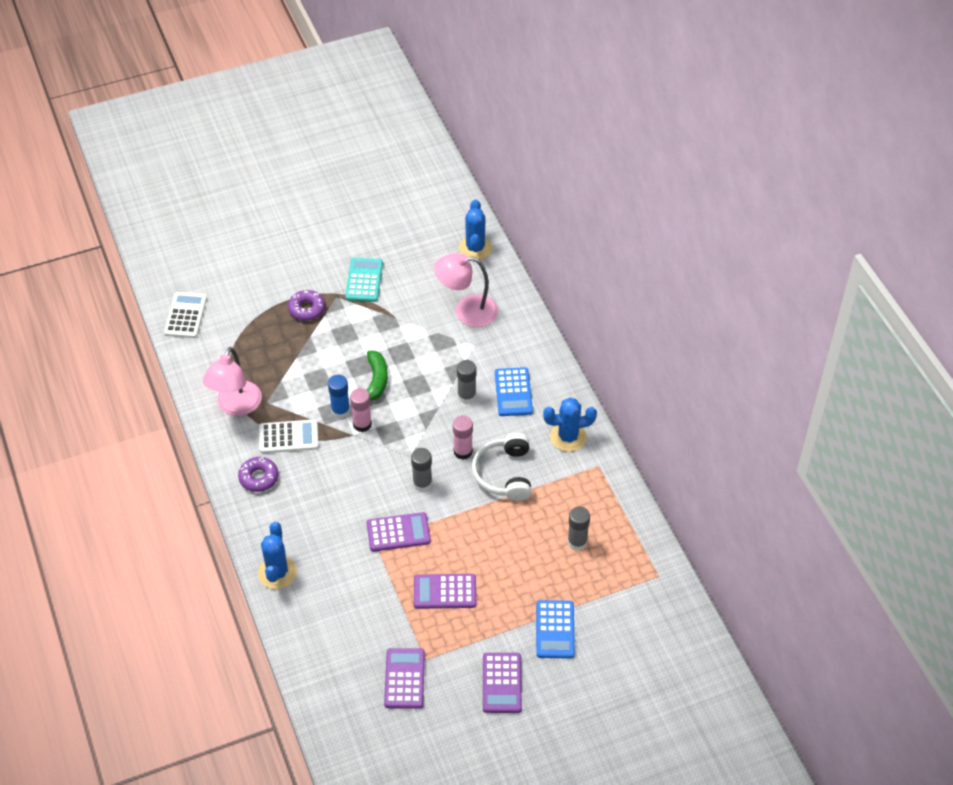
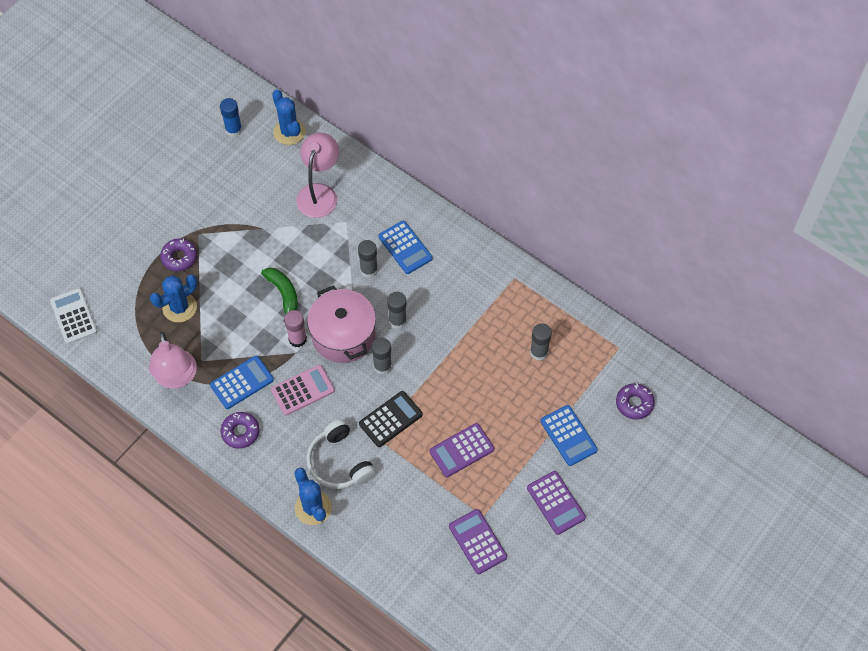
camera: 30 degrees left, 10 degrees up
(288, 437) = (242, 382): white calculator -> blue calculator
(337, 469) = (303, 390): none -> pink calculator
(340, 411) = (271, 336): blue glue stick -> blue glue stick (233, 130)
(364, 280) = (212, 207): turquoise calculator -> none
(398, 532) = (391, 419): purple calculator -> black calculator
(405, 440) = (343, 335): none -> pink pot
(463, 451) = (397, 321): pink glue stick -> grey glue stick
(467, 311) = (319, 193): pink lamp -> pink lamp turned 135 degrees clockwise
(504, 474) = (443, 323): white headphones -> white headphones (339, 462)
(568, 437) = (474, 265): blue cactus -> blue cactus (179, 307)
(639, 633) = (634, 403): none -> purple donut

